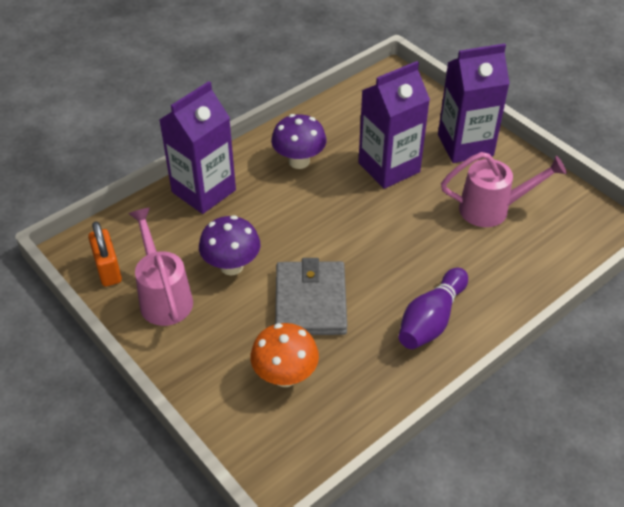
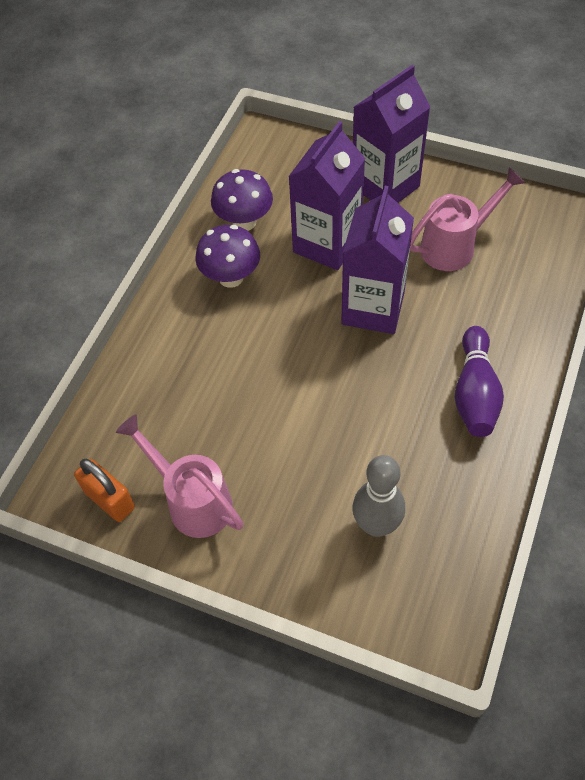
camera: 25 degrees left, 10 degrees up
(203, 191) = (152, 358): purple carton -> purple carton (373, 308)
(231, 266) = (241, 430): purple mushroom -> purple mushroom (244, 222)
(285, 376) = (376, 525): orange mushroom -> grey bowling pin
(310, 301) = (347, 431): grey wallet -> none

